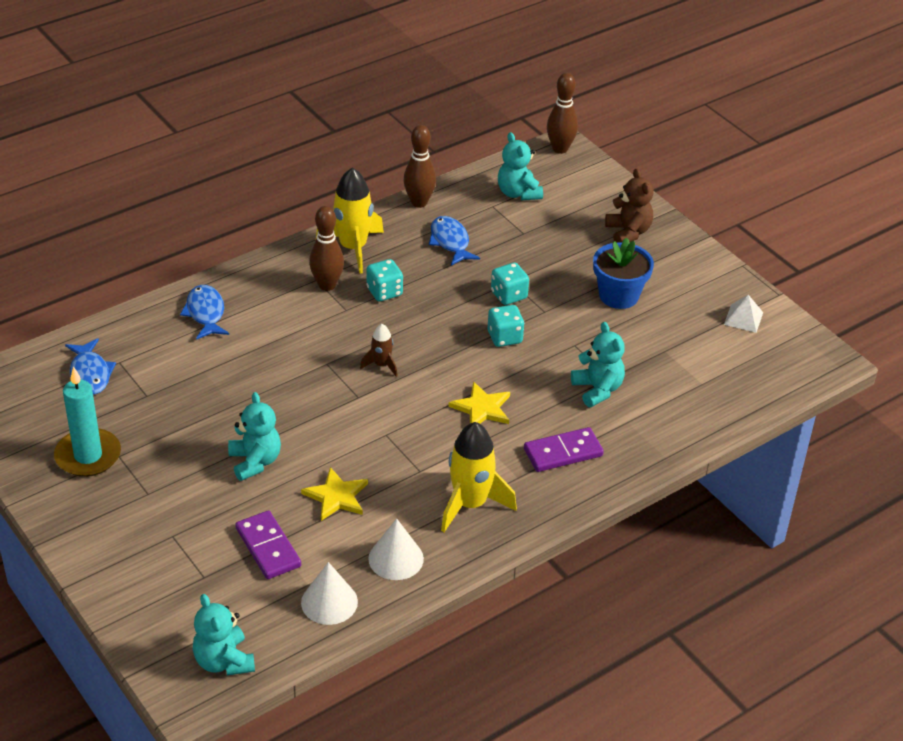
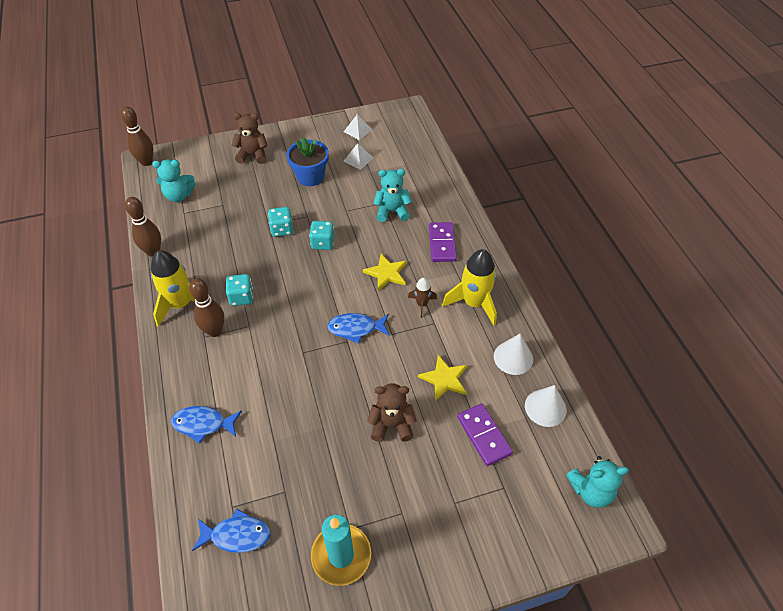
camera: 70 degrees left, 10 degrees up
(255, 462) = (391, 425): turquoise teddy bear -> brown teddy bear
(268, 547) = (484, 435): purple domino -> purple domino turned 75 degrees clockwise
(381, 365) = (319, 318): brown rocket -> brown rocket (422, 304)
(450, 242) = (208, 245): blue fish -> blue fish (356, 329)
(682, 333) = (358, 159): none -> white pyramid

